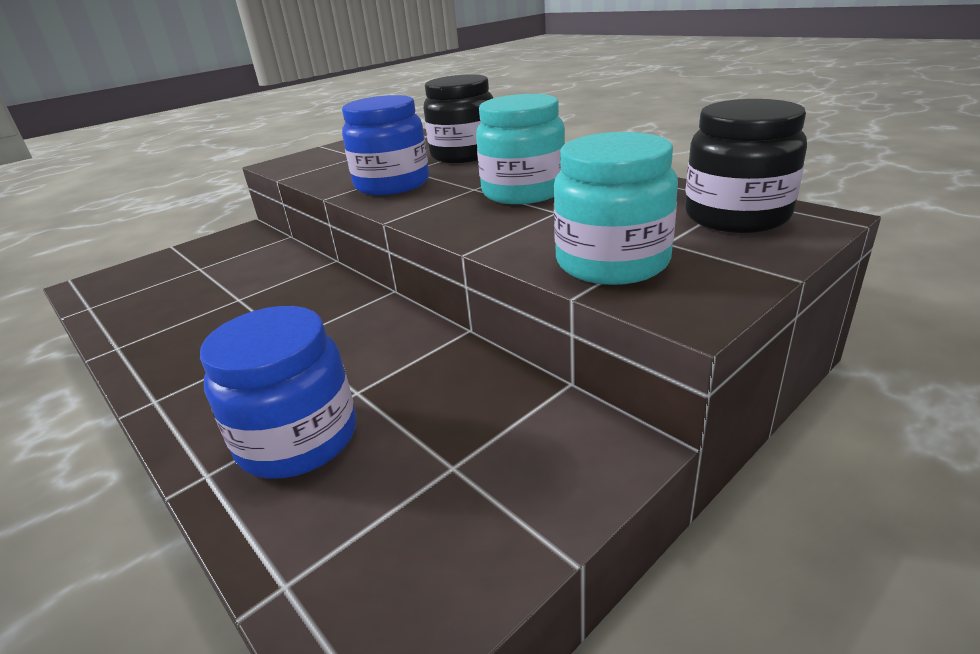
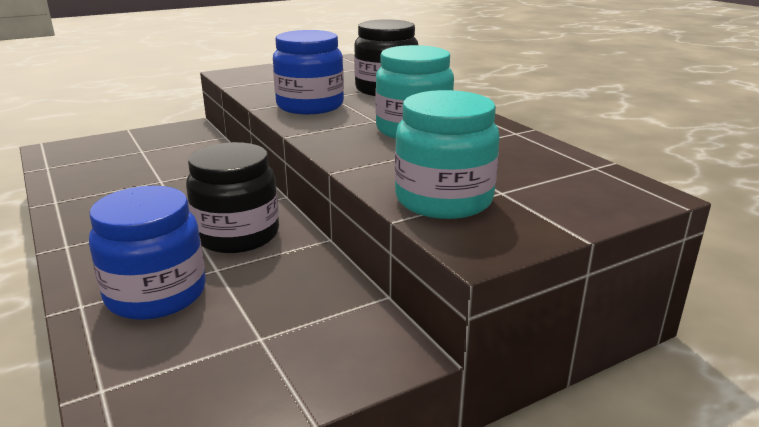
camera: 10 degrees right, 5 degrees down
(736, 216) = (579, 181): black jar -> black jar (237, 235)

